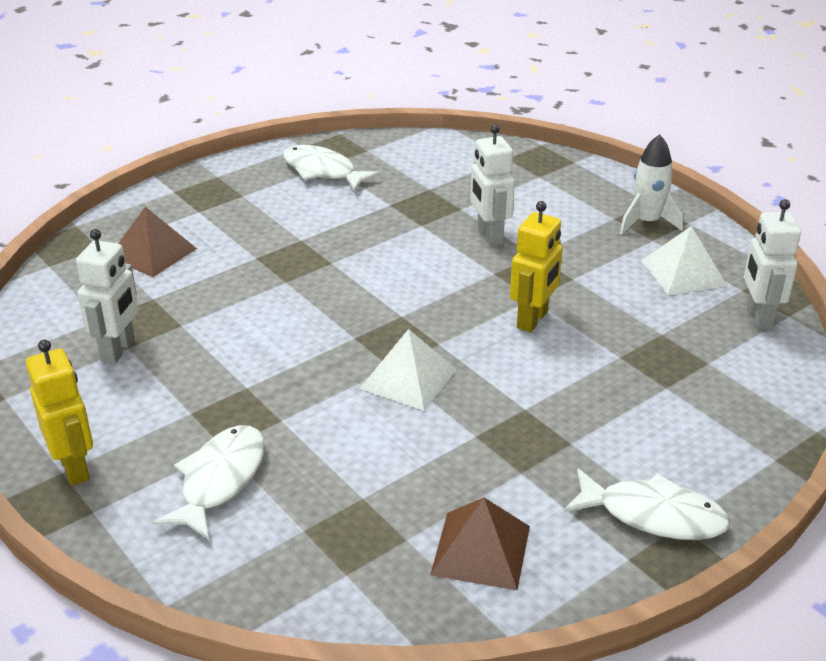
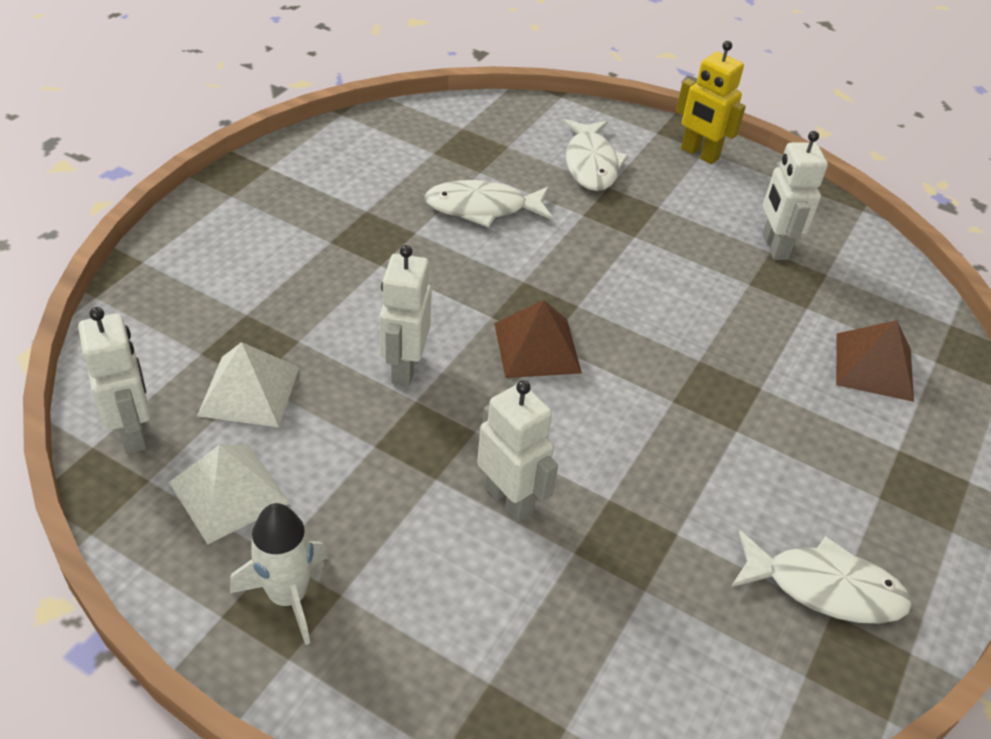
camera: 155 degrees right, 10 degrees up
(408, 379) = (500, 271): white pyramid -> white pyramid (249, 391)
(481, 550) = (378, 154): brown pyramid -> brown pyramid (537, 347)
(533, 320) = (404, 367): yellow robot -> white robot
(653, 515) = (253, 198): white fish -> white fish (483, 208)

